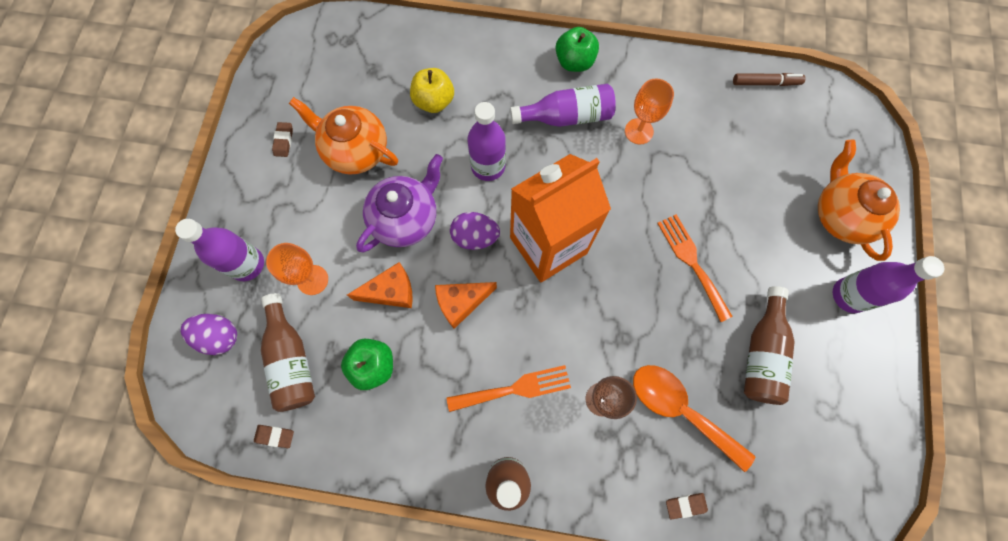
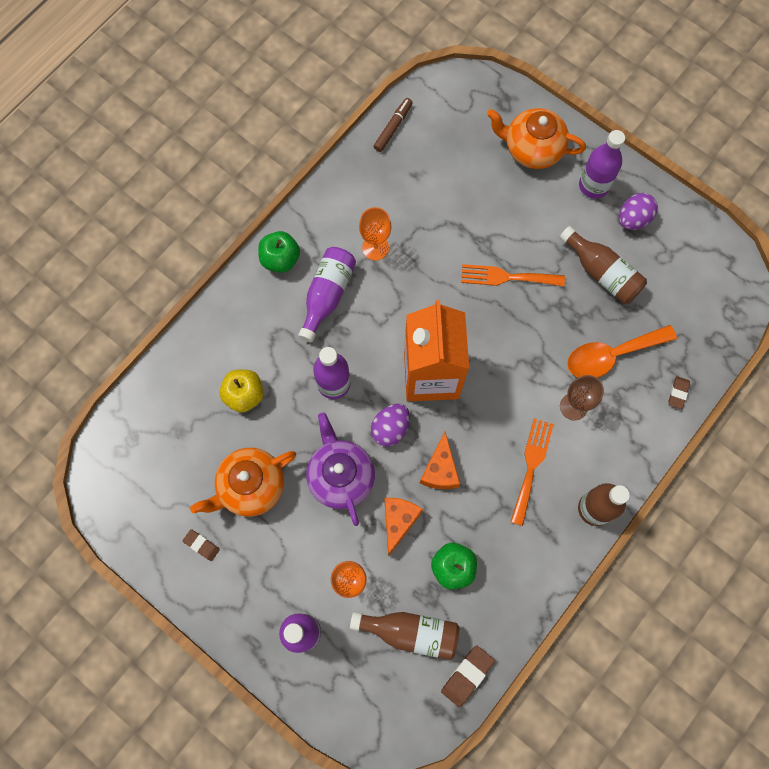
camera: 60 degrees left, 0 degrees up
(219, 336) = (356, 685): purple egg -> purple egg (633, 219)
(275, 436) = (467, 675): brown eraser -> brown eraser, size x1.58

